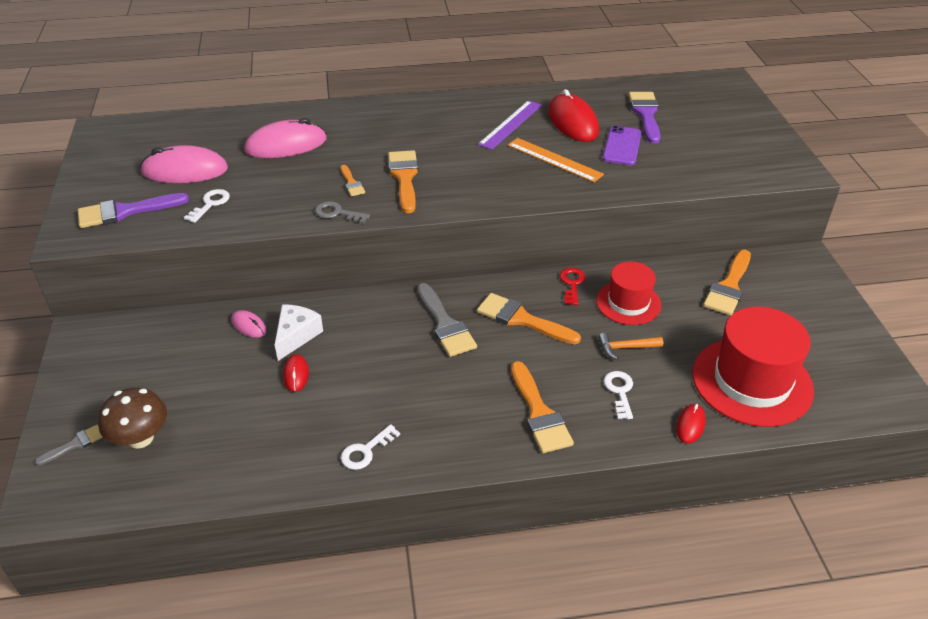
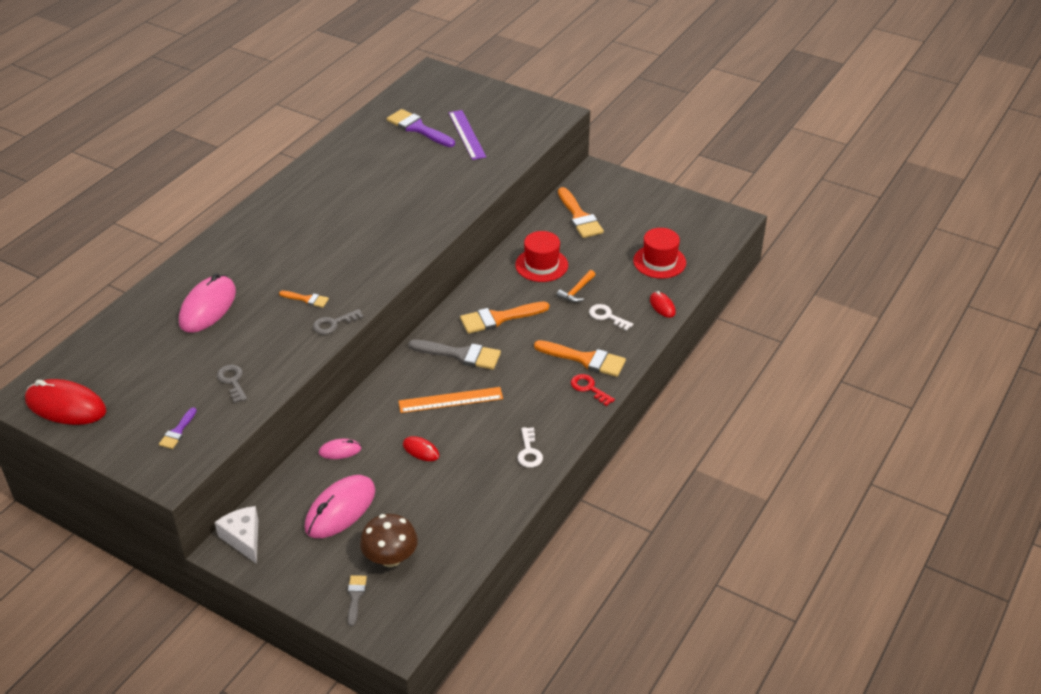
camera: 50 degrees left, 0 degrees up
(125, 212) = (177, 431): purple brush -> purple brush, size x0.53
(185, 171) = (165, 376): pink mouse -> pink mouse (340, 509)
(210, 204) = (232, 381): white key -> grey key
(296, 336) = (382, 431): white cheese -> white cheese (243, 538)
(404, 177) = (335, 271): orange brush -> none
(510, 124) = (343, 190): purple ruler -> purple ruler (466, 134)
(554, 160) = (411, 196): orange ruler -> orange ruler (450, 400)
(572, 284) = (495, 277): red key -> red key (589, 388)
(573, 122) = (381, 162): red mouse -> red mouse (66, 406)
(622, 146) = (437, 160): purple phone -> none
(752, 381) = (659, 261): red hat -> red hat, size x0.60

